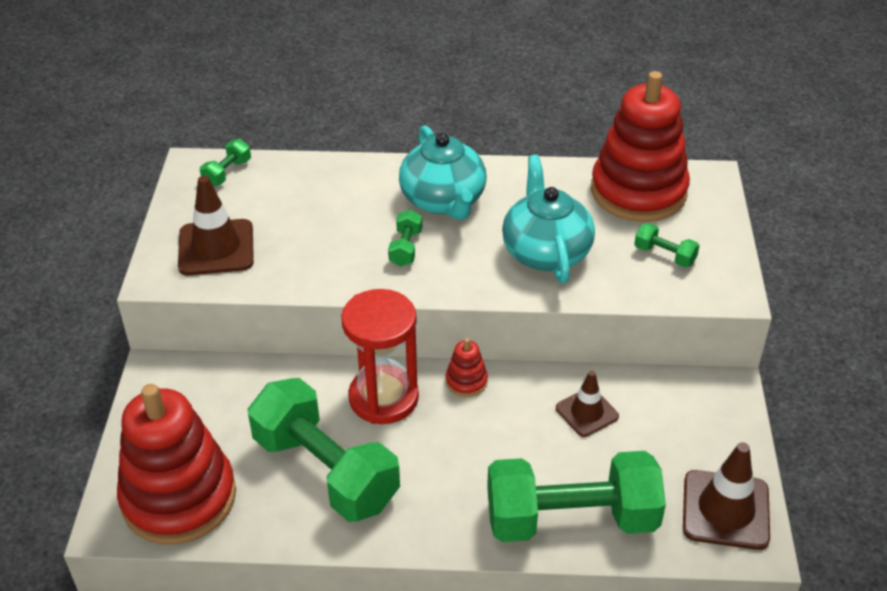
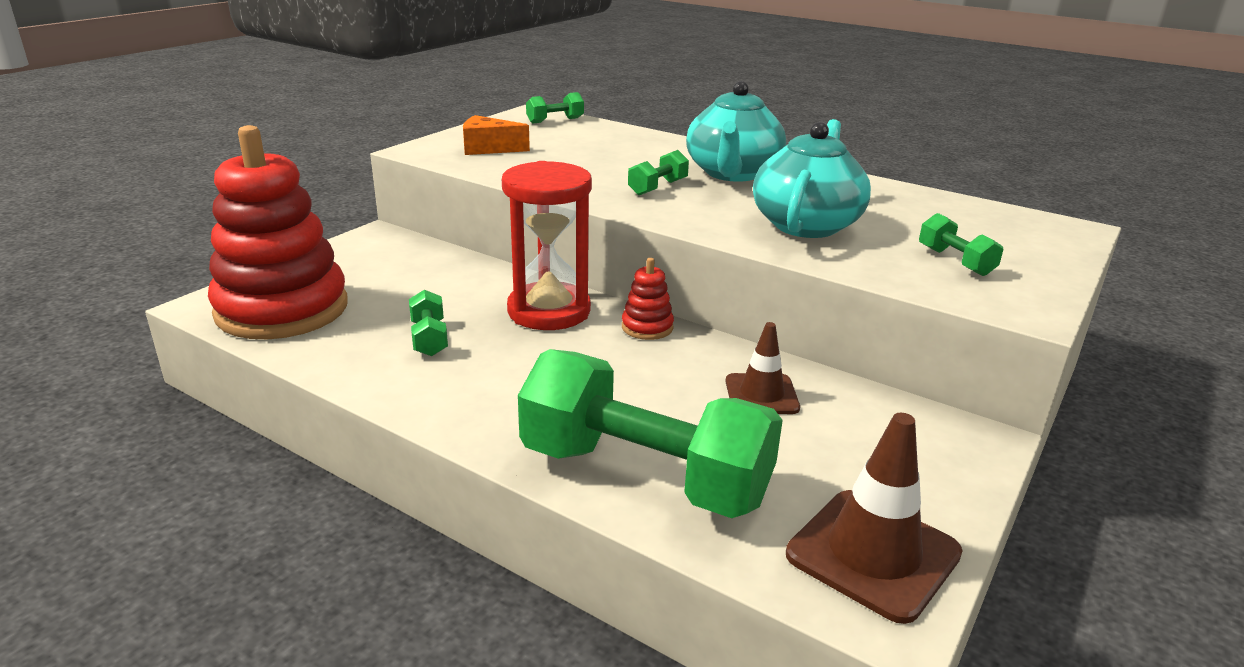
camera: 30 degrees right, 15 degrees down
(216, 248) = (488, 149): brown traffic cone -> orange cheese
(325, 470) = (429, 338): green dumbbell -> green dumbbell, size x0.41
(638, 191) = (964, 216): red stacking toy -> none

